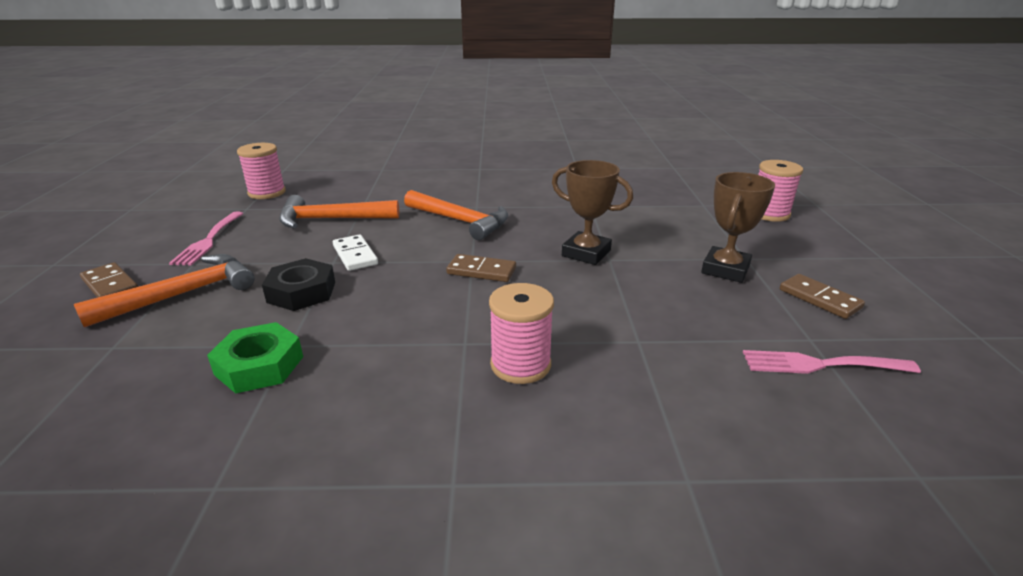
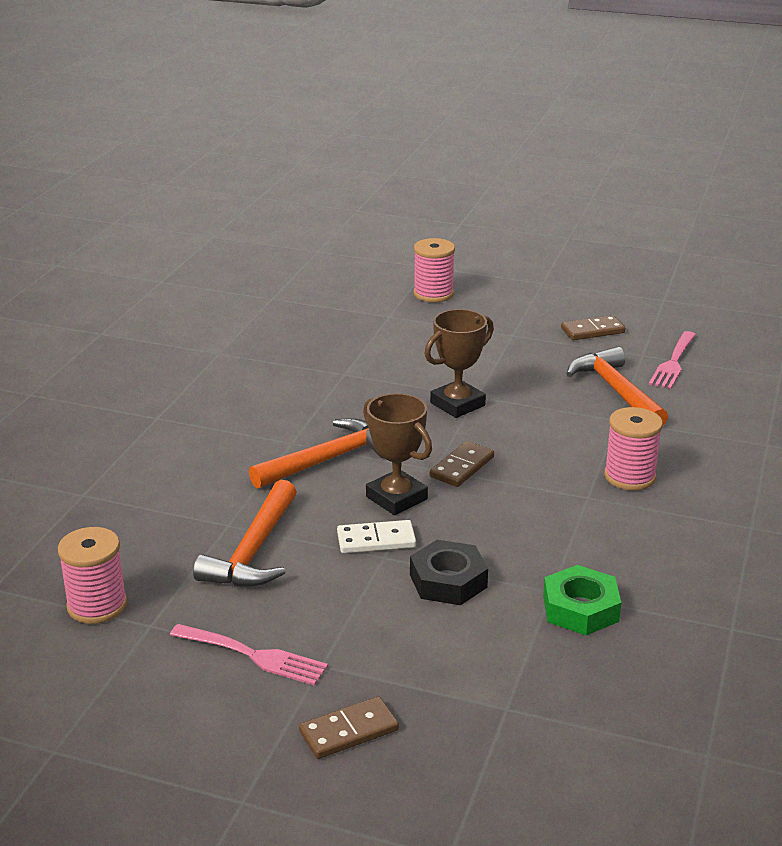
camera: 70 degrees left, 0 degrees up
(184, 294) = (407, 666): orange hammer -> orange hammer (616, 391)
(725, 269) = (527, 350): brown trophy -> brown trophy (396, 498)

